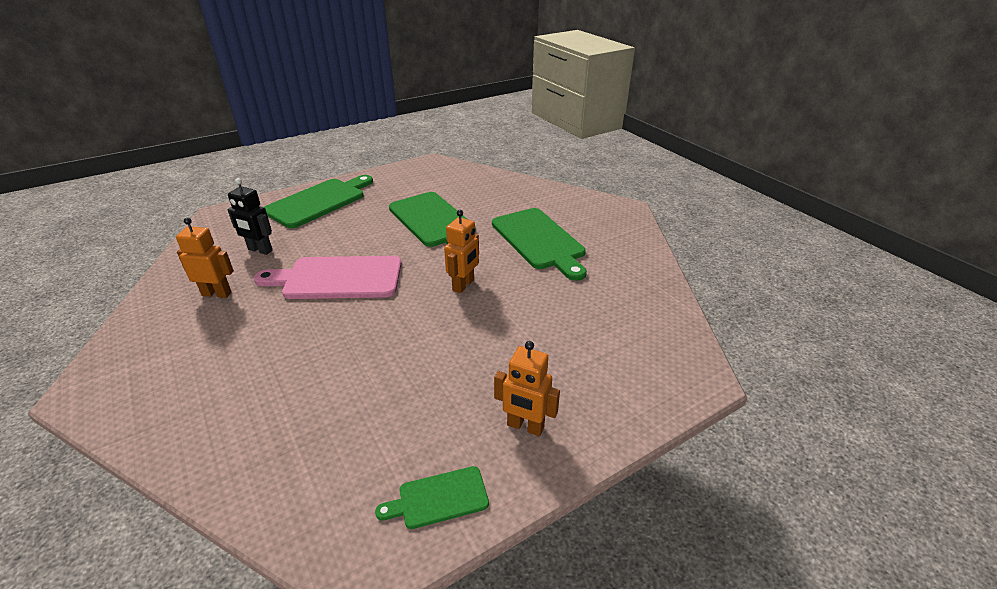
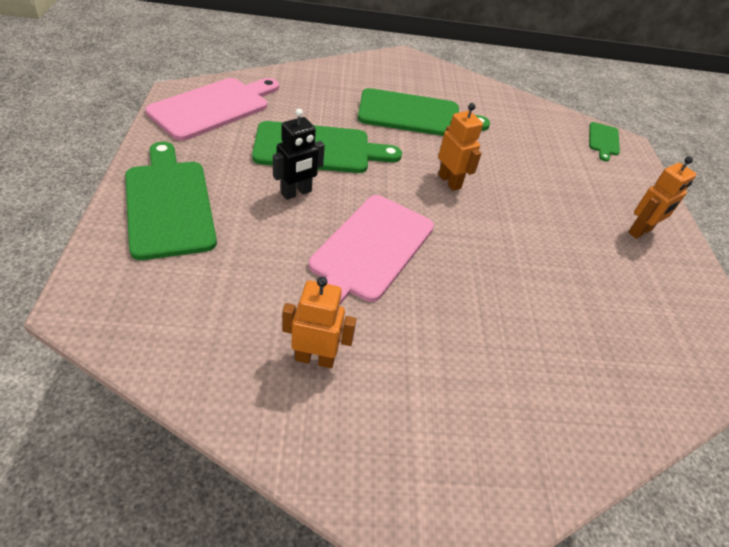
camera: 65 degrees left, 10 degrees up
(217, 293) = (315, 358): orange robot -> orange robot turned 60 degrees clockwise
(260, 250) = (242, 291): black robot -> black robot (296, 193)
(432, 175) = (214, 107): none -> pink cutting board
(438, 498) = (693, 300): green cutting board -> green cutting board (603, 140)

